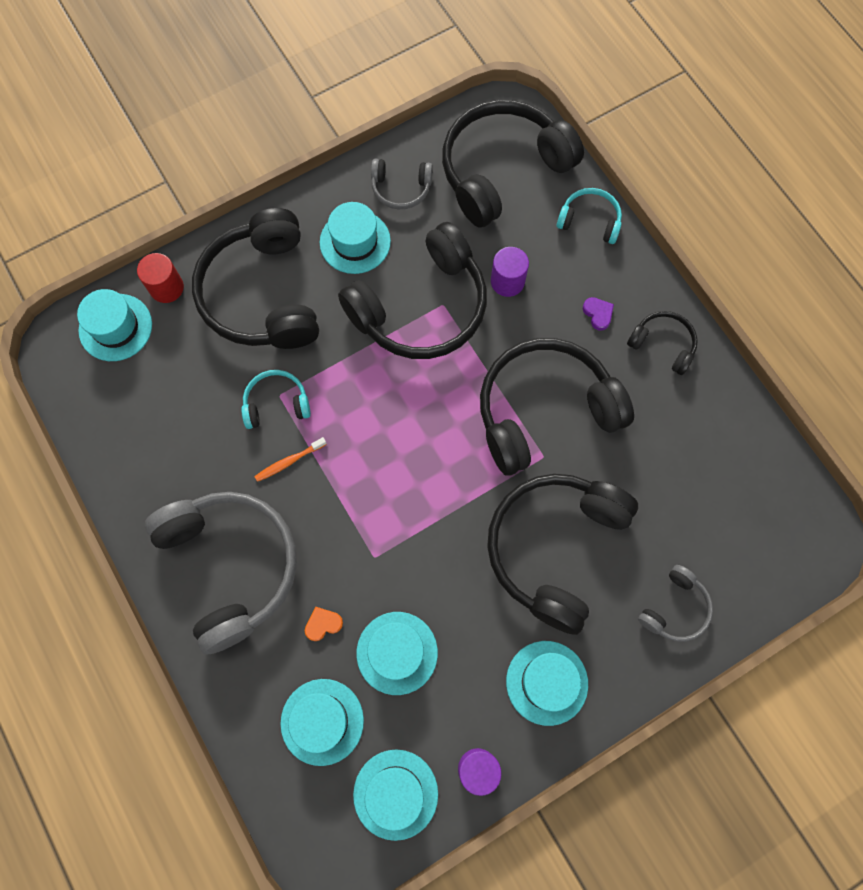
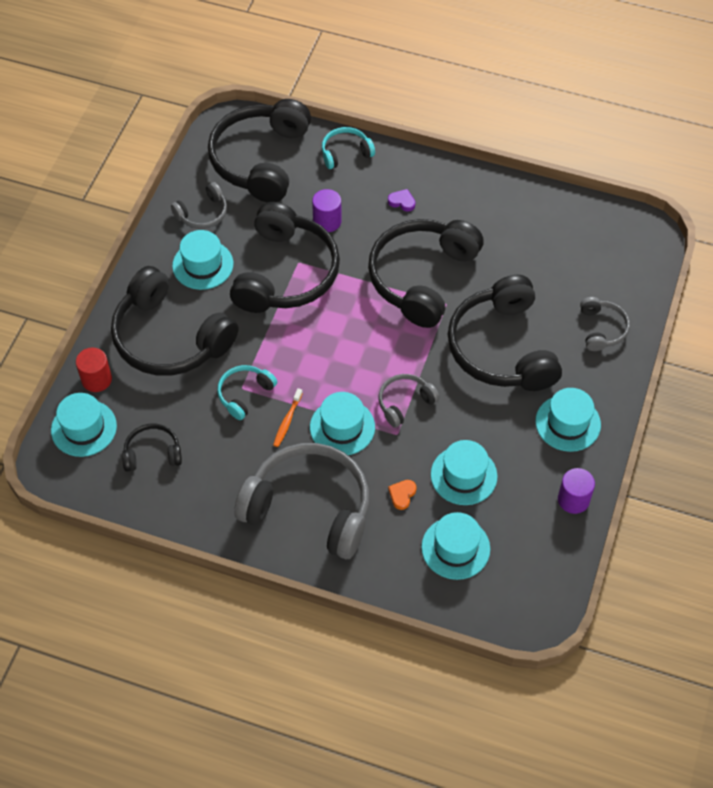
camera: 40 degrees left, 15 degrees down
(395, 794) = (539, 551): turquoise hat -> turquoise hat (342, 427)
(410, 530) = (405, 403): none -> grey headphones
(663, 344) = (457, 192): black headphones -> black headphones (152, 453)

